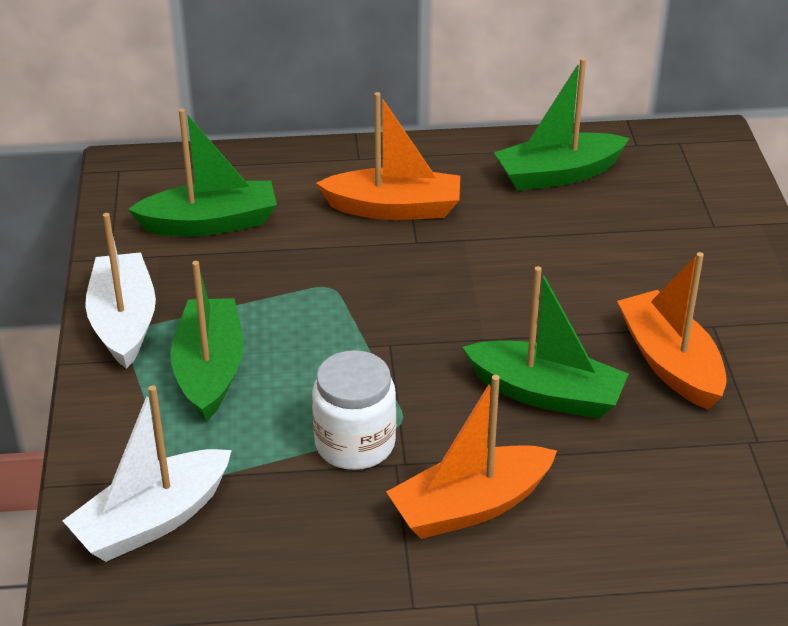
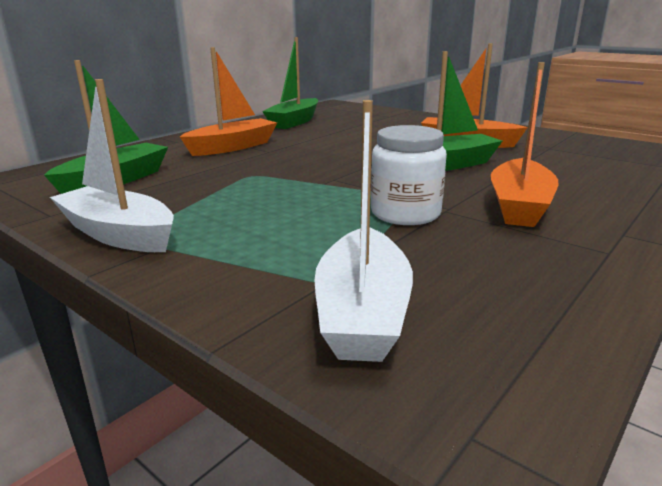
camera: 45 degrees left, 15 degrees down
(209, 370) = (240, 227): green boat -> none

